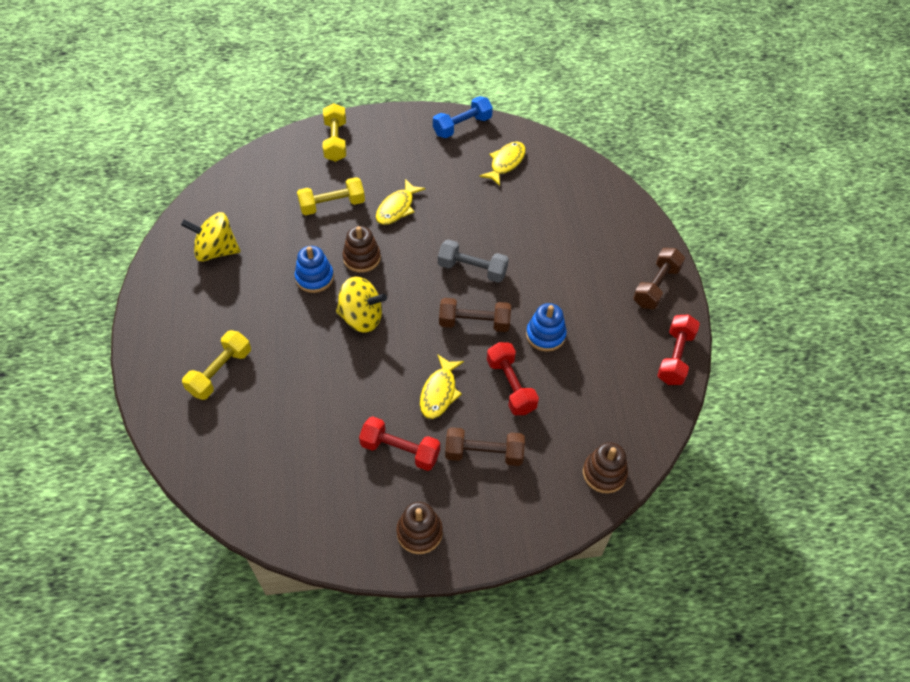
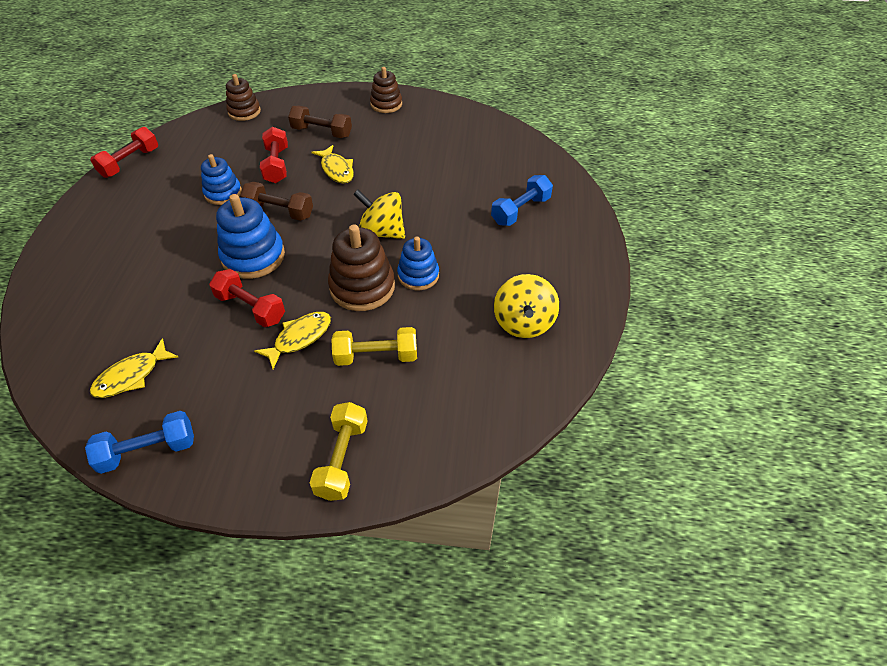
camera: 165 degrees left, 5 degrees down
(216, 251) = (523, 322): yellow spinning top -> yellow spinning top turned 75 degrees clockwise
(220, 372) = (520, 211): yellow dumbbell -> blue dumbbell
(362, 258) = (362, 287): brown stacking toy -> brown stacking toy, size x1.55
(400, 450) = (383, 142): red dumbbell -> red dumbbell (251, 308)
(439, 392) = (336, 170): yellow fish -> yellow fish turned 120 degrees clockwise
(472, 269) = (253, 256): grey dumbbell -> blue stacking toy
(656, 286) = (92, 213): brown dumbbell -> none

